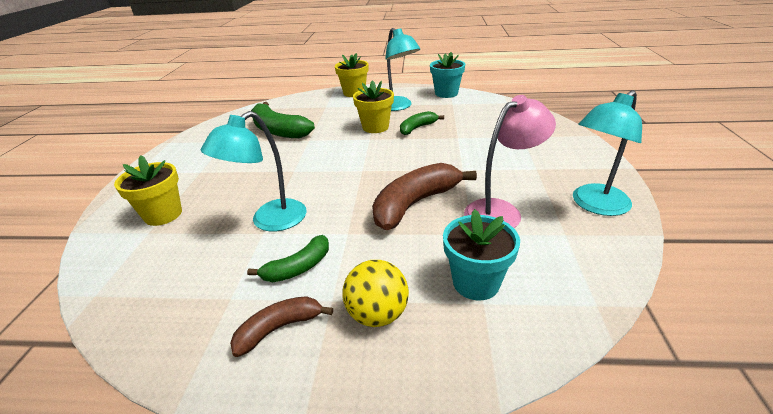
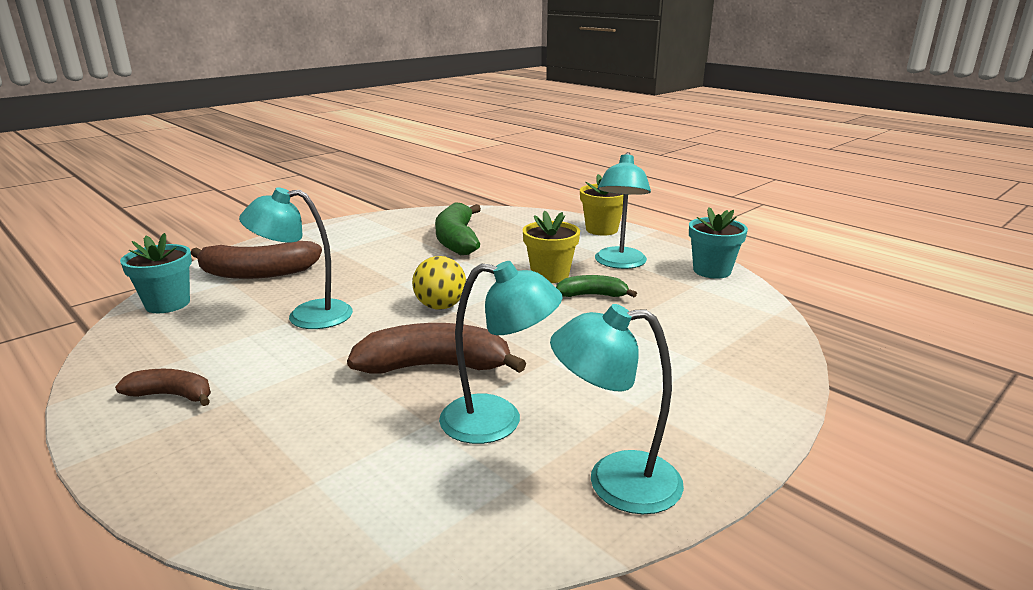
camera: 40 degrees right, 10 degrees down
(163, 214) = (258, 273): yellow flower pot -> brown banana
(298, 267) = (258, 362): green banana -> none
(377, 314) = (235, 431): yellow ball -> yellow ball (440, 306)
(476, 282) = (342, 462): turquoise flower pot -> turquoise flower pot (167, 304)
(501, 211) = (498, 421): pink lamp -> turquoise lamp

